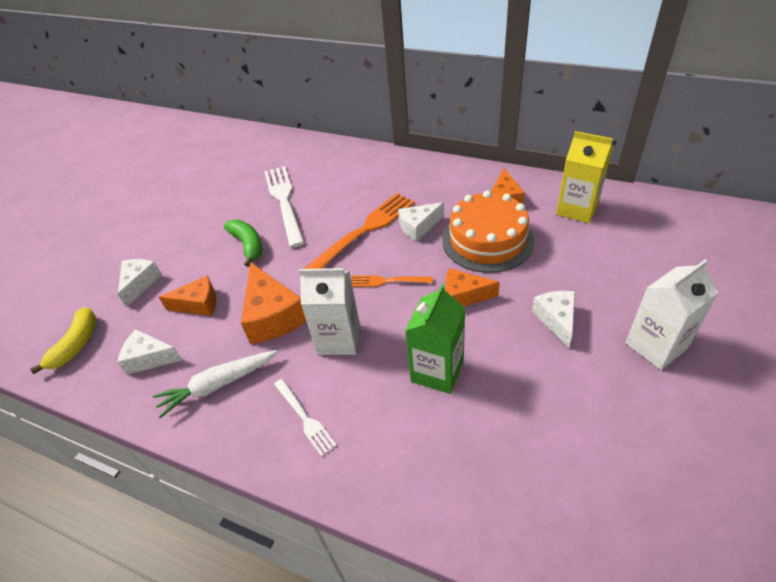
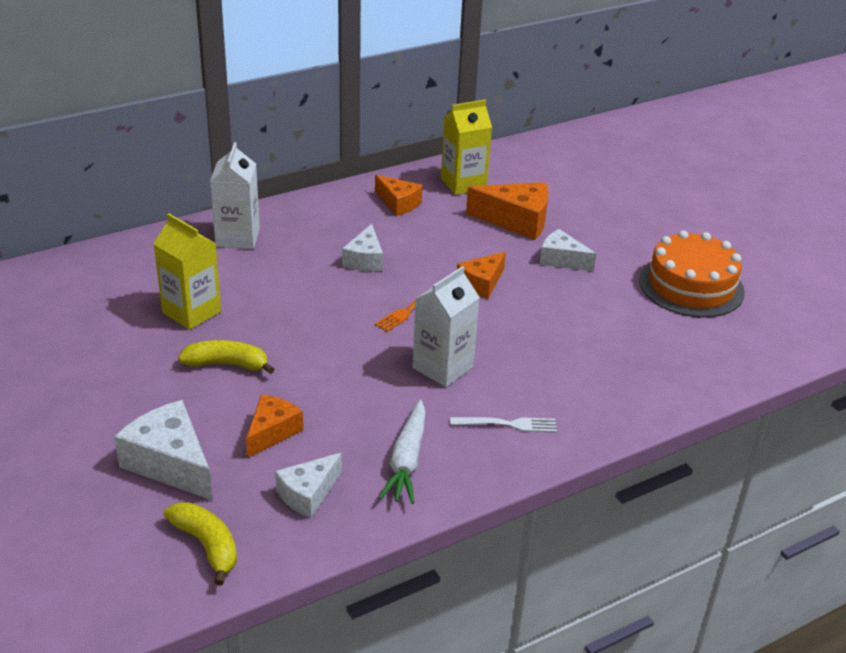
camera: 60 degrees left, 10 degrees down
(140, 283) = (170, 463): white cheese -> white cheese, size x1.56
(248, 245) = (227, 364): green banana -> yellow banana
(273, 316) = (360, 391): orange cheese -> orange cheese (516, 221)
(284, 201) = (191, 312): white fork -> yellow carton
(364, 230) = (322, 288): orange fork -> none
(437, 371) = (542, 336): green carton -> none
(487, 240) = (435, 238): orange cake -> orange cake (691, 286)
(656, 345) = (633, 239): white carton -> white carton (237, 237)

